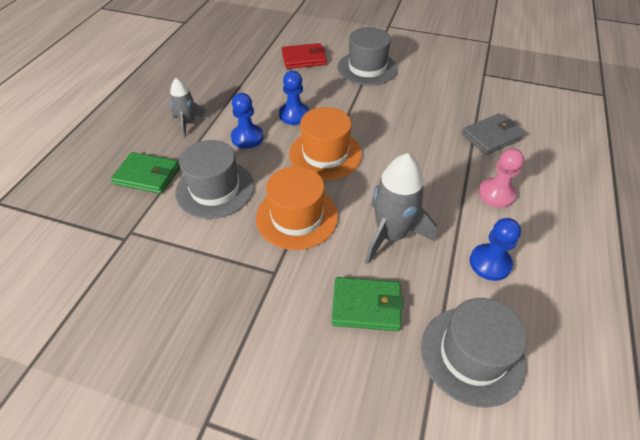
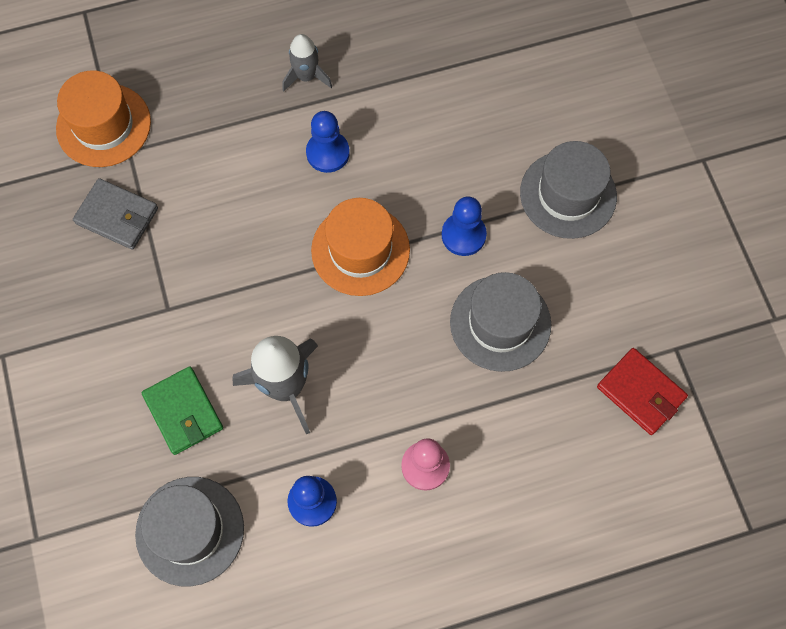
camera: 55 degrees right, 20 degrees up
(147, 175) = (204, 104): green wallet -> none
(215, 189) = (231, 180): grey hat -> grey hat (500, 323)
(294, 115) = (404, 173): blue pawn -> blue pawn (463, 235)
(297, 217) = (248, 282): orange hat -> orange hat (103, 125)
(304, 58) = (527, 106): red wallet -> red wallet (640, 392)
(491, 136) = (532, 417): grey wallet -> grey wallet (117, 216)

